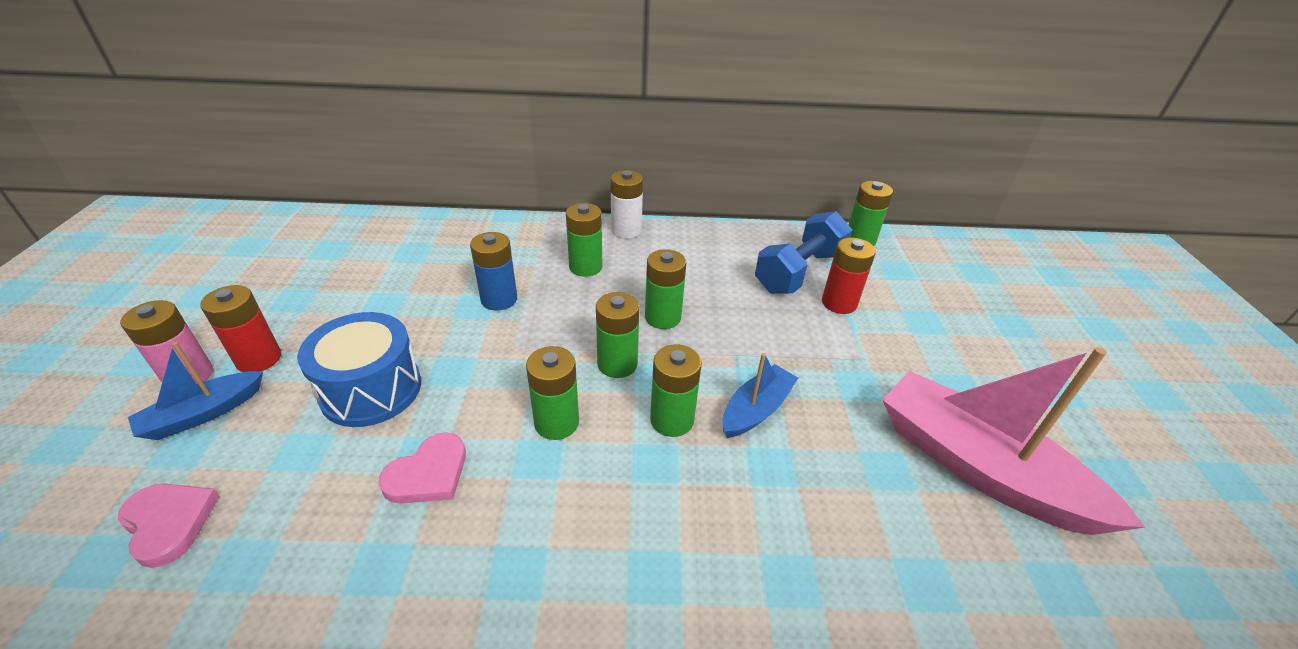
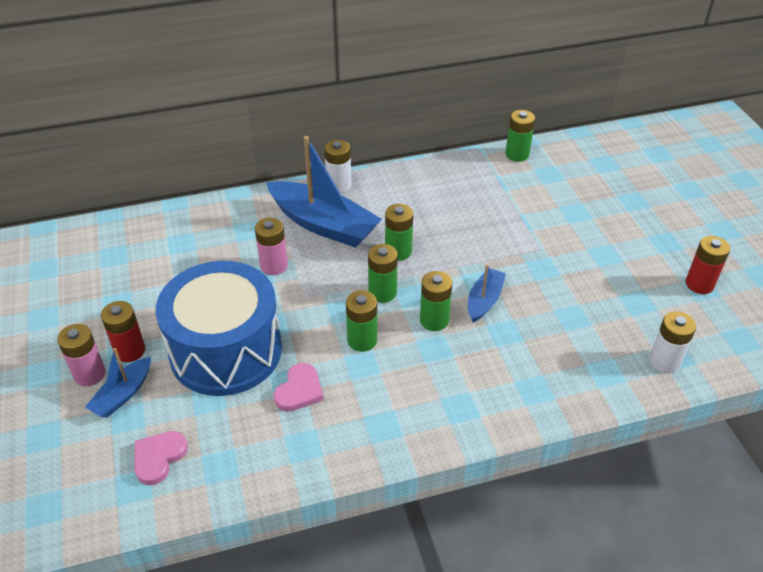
camera: 15 degrees left, 5 degrees up
(169, 523) = (159, 458): pink heart -> pink heart turned 90 degrees counterclockwise
(371, 389) = (226, 351): blue drum -> blue drum, size x1.65
(499, 299) = (274, 265): blue battery -> pink battery
(585, 267) = (323, 224): green battery -> blue boat
(799, 272) = (481, 192): blue dumbbell -> none
(839, 303) = (515, 211): red battery -> red battery (699, 284)
(979, 468) = (624, 302): pink boat -> none
(1041, 593) = (664, 361): none -> white battery

